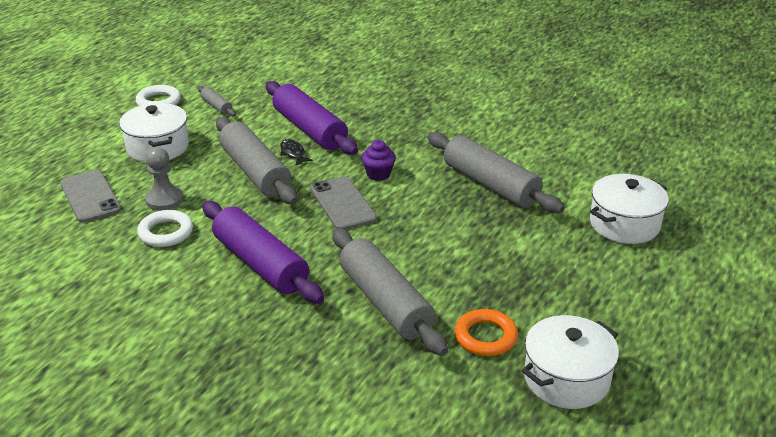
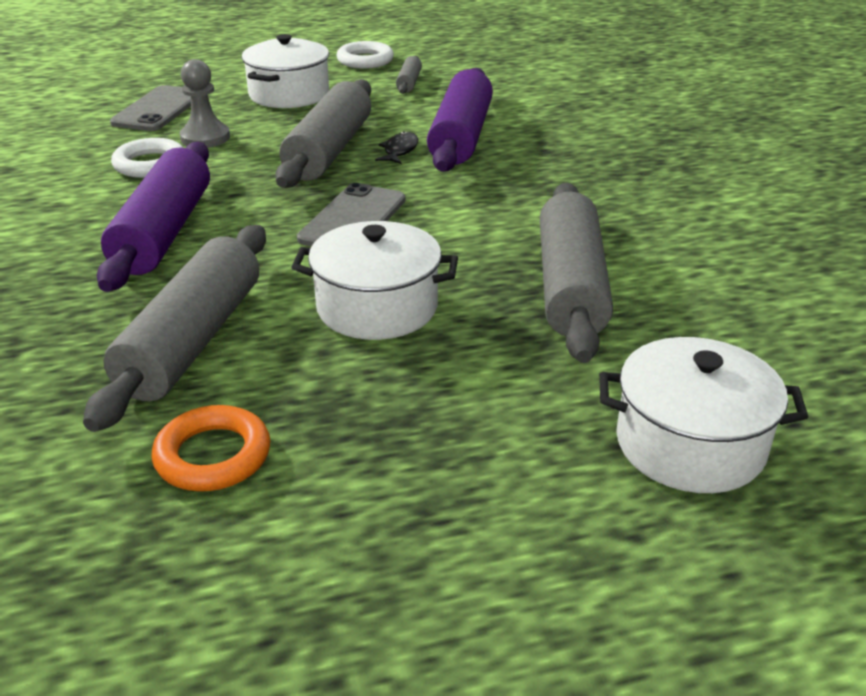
camera: 45 degrees right, 0 degrees up
(378, 174) = (450, 210): purple cupcake -> none
(566, 379) = (196, 590): white pot -> white pot (377, 307)

